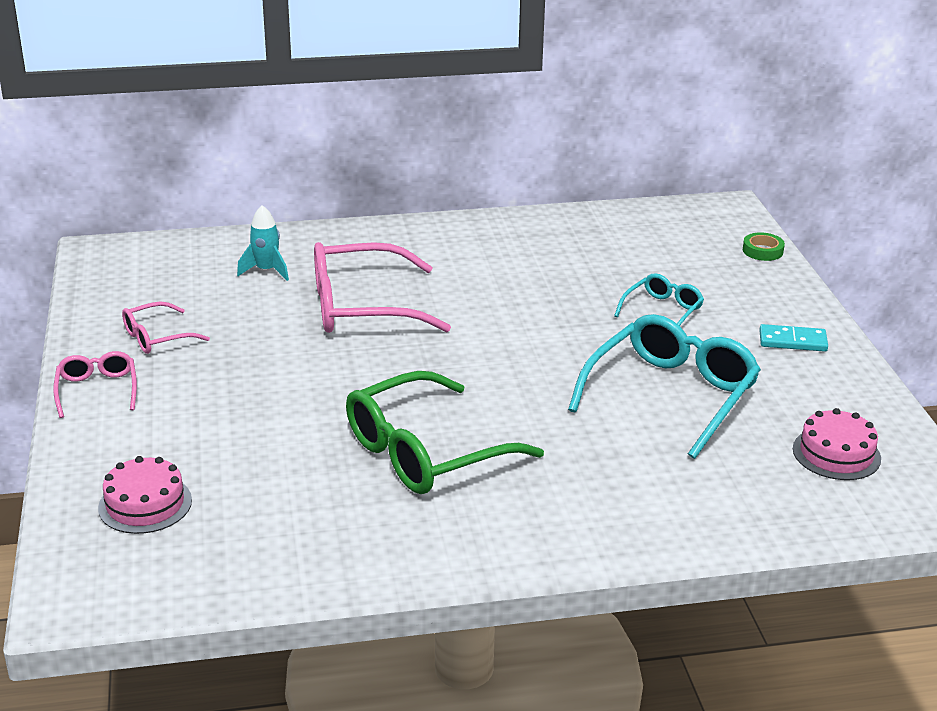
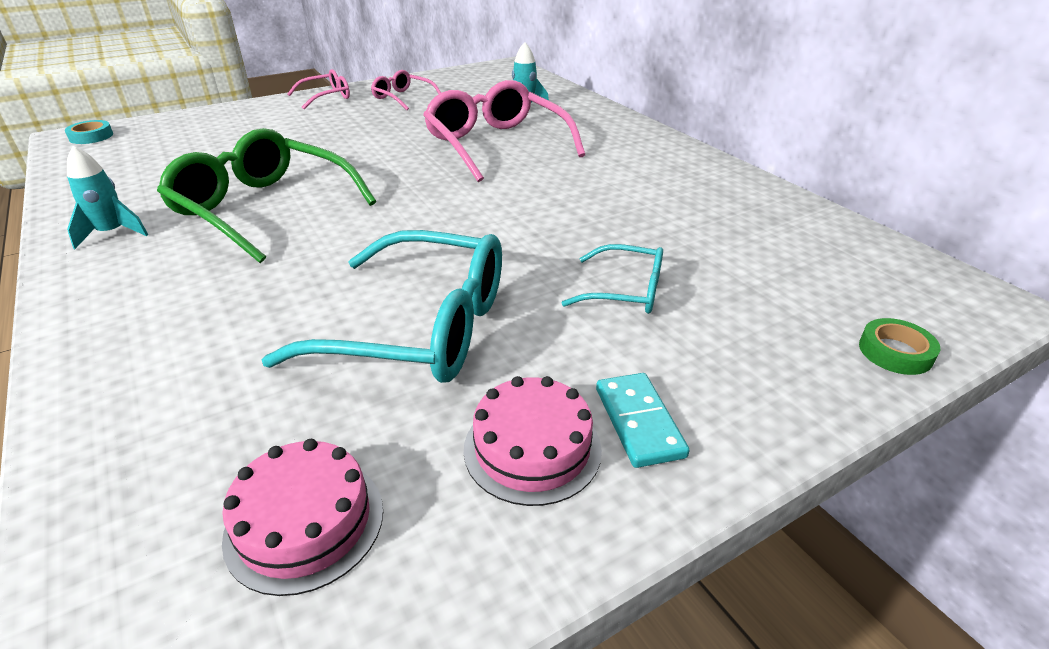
camera: 70 degrees right, 5 degrees up
(85, 585) = (91, 136): none -> turquoise tape
(145, 504) = (185, 133): pink cake -> pink cake (532, 448)
(426, 544) = (112, 233): none -> turquoise rocket

